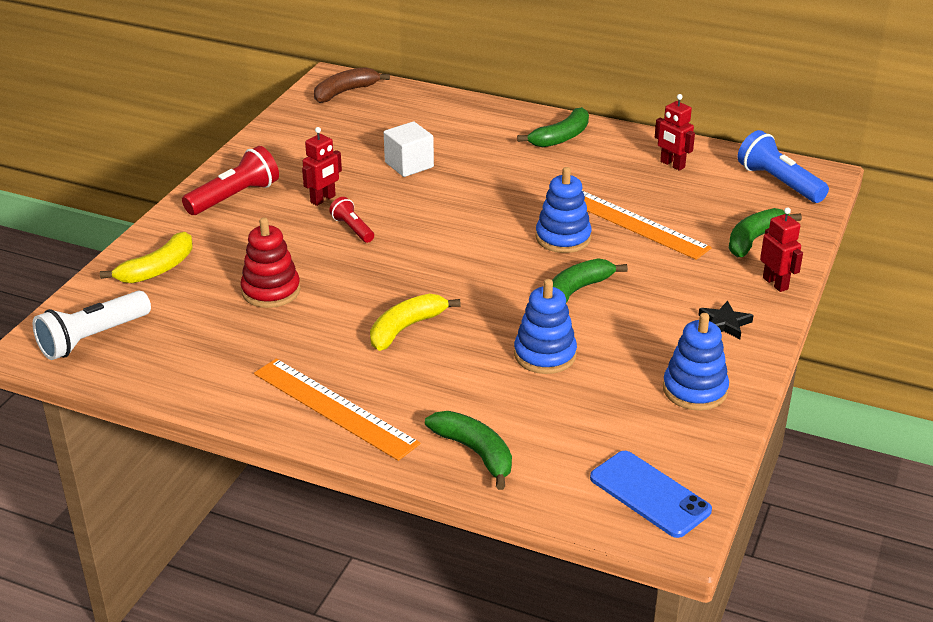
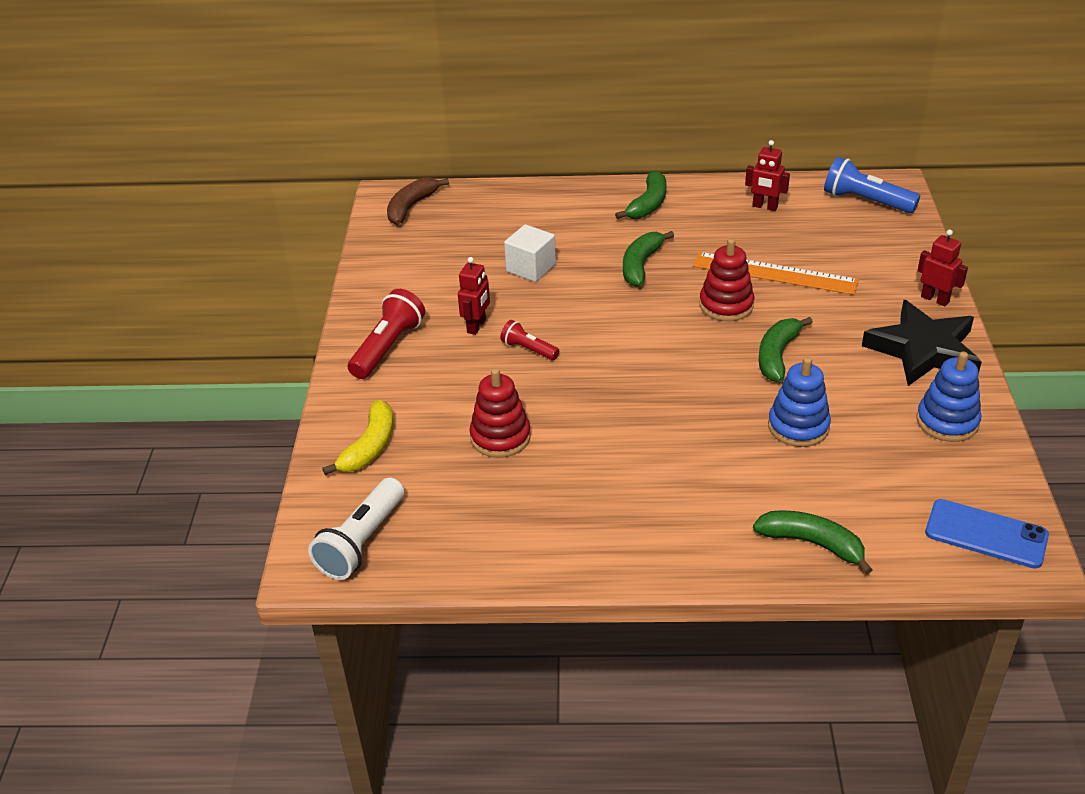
camera: 20 degrees left, 5 degrees up
(334, 408) = (653, 540): orange ruler -> none
(406, 328) = (656, 438): yellow banana -> none
(563, 238) = (726, 305): blue stacking toy -> red stacking toy
(724, 323) = (923, 350): black star -> black star, size x2.27
(754, 239) = (887, 262): green banana -> green banana (641, 265)

